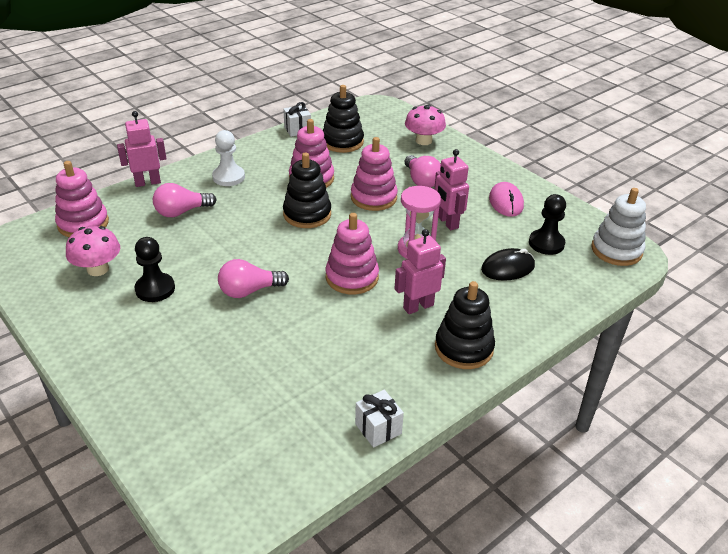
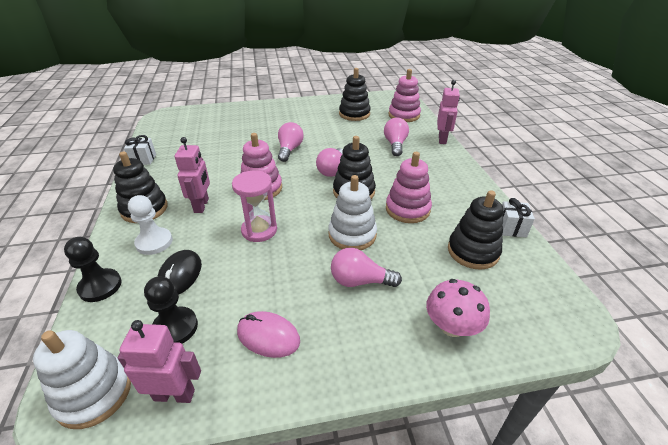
camera: 120 degrees right, 0 degrees up
(98, 269) = (354, 114): pink mushroom -> black stacking toy
(155, 289) = (321, 125): black pawn -> black pawn (100, 286)
(228, 177) = (433, 170): white pawn -> white pawn (154, 242)
(275, 240) = (332, 170): none -> pink light bulb
(373, 197) = (352, 235): pink stacking toy -> white stacking toy
(447, 222) = (276, 267): pink robot -> pink robot (174, 394)

